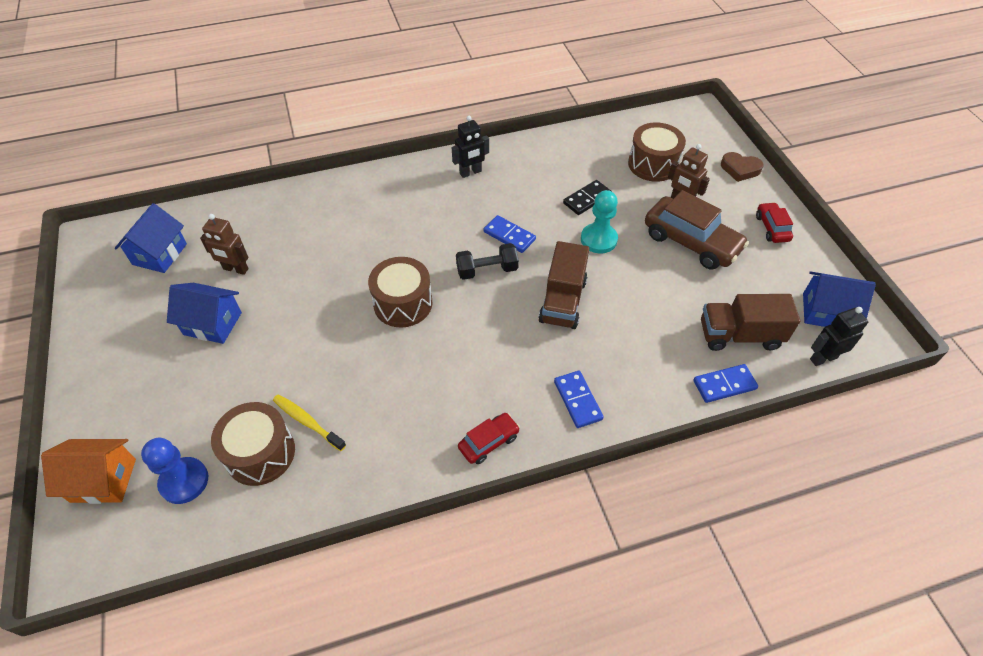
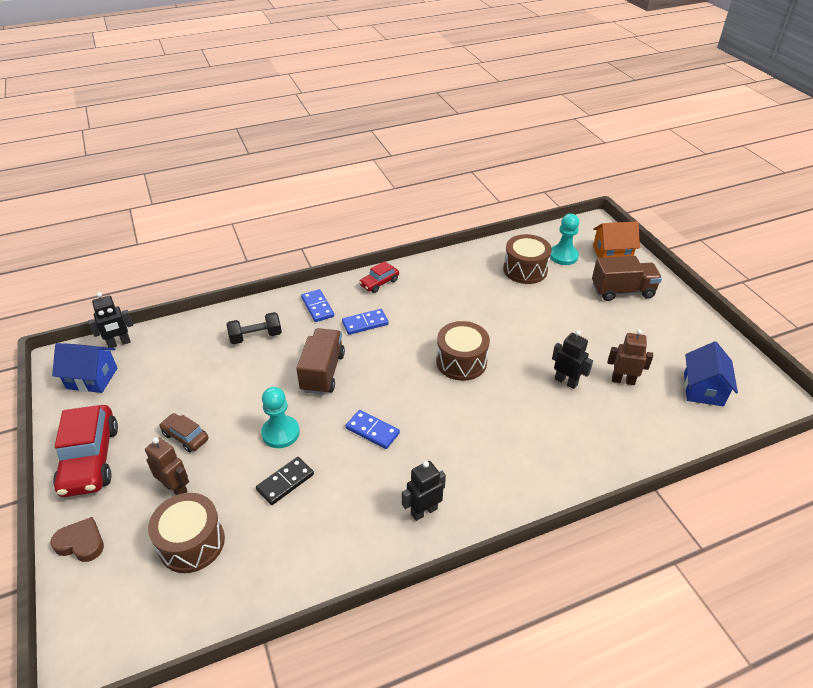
camera: 175 degrees right, 10 degrees down
(184, 481) = (563, 256): blue pawn -> turquoise pawn
(212, 323) = (610, 337): blue house -> none
(297, 272) = (566, 381): none -> black robot
(307, 422) = (503, 285): yellow toothbrush -> none
(487, 270) = (391, 394): black dumbbell -> black dumbbell (256, 336)
(691, 242) = (185, 437): brown car -> brown car, size x0.52
(724, 385) = (206, 322): blue domino -> blue domino (365, 323)
(739, 335) = (178, 355): brown truck -> brown truck (622, 291)
(772, 228) = (90, 459): red car -> red car, size x1.93

